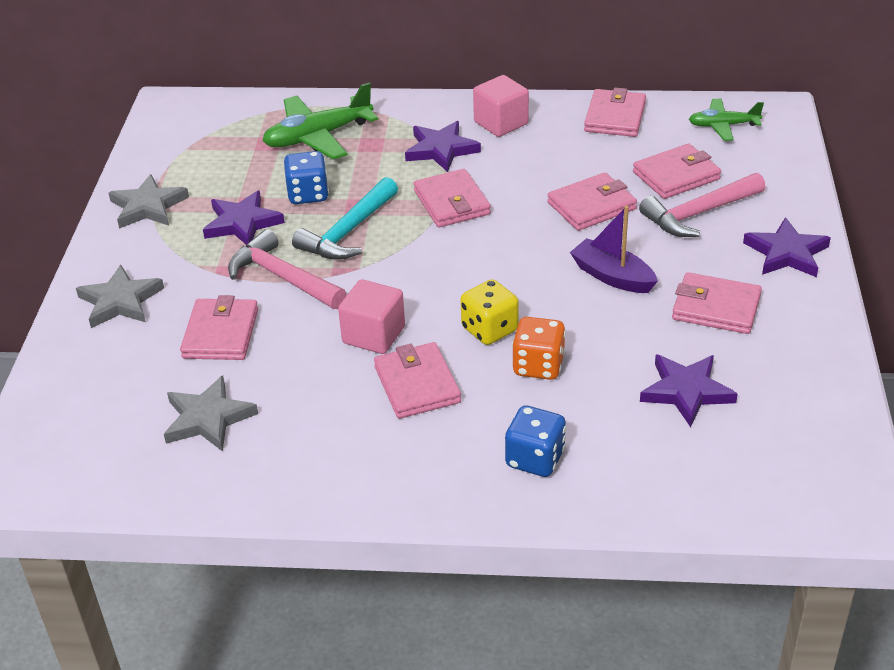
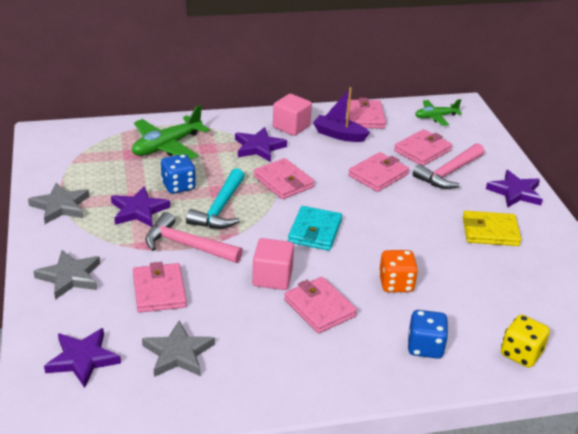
camera: 20 degrees left, 5 degrees down
(461, 278) = (315, 231): none -> turquoise wallet
(489, 329) = (351, 264): yellow dice -> yellow dice (521, 354)
(612, 276) = (414, 219): purple boat -> purple boat (339, 135)
(686, 391) = (499, 288): purple star -> purple star (82, 359)
(716, 308) = (490, 231): pink wallet -> yellow wallet

